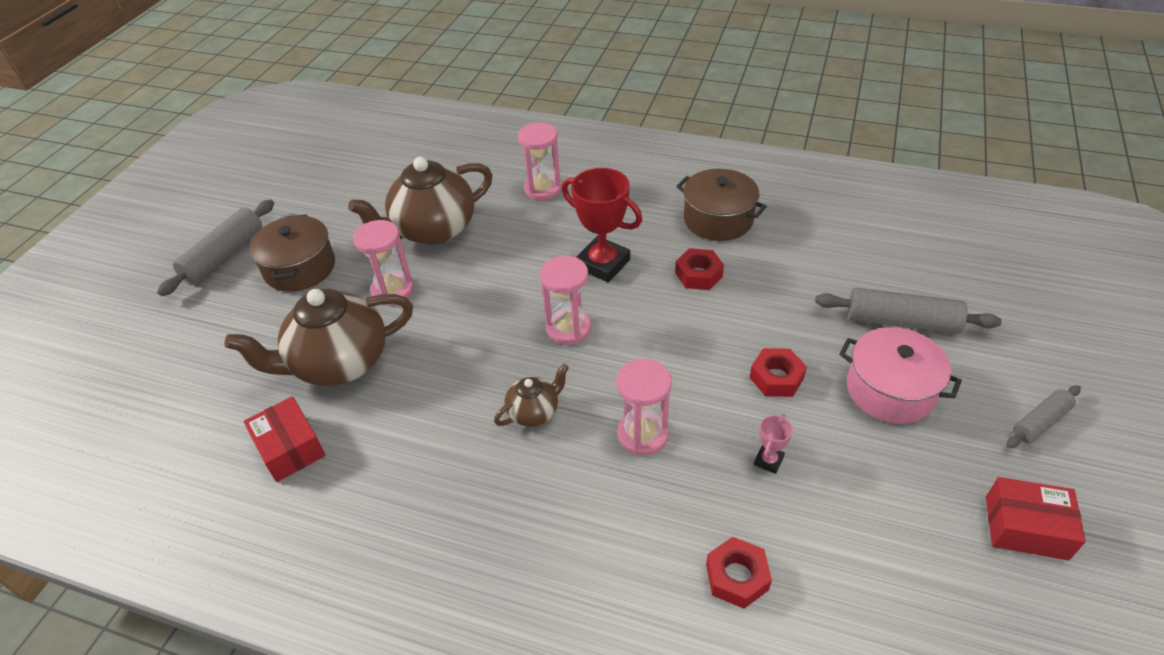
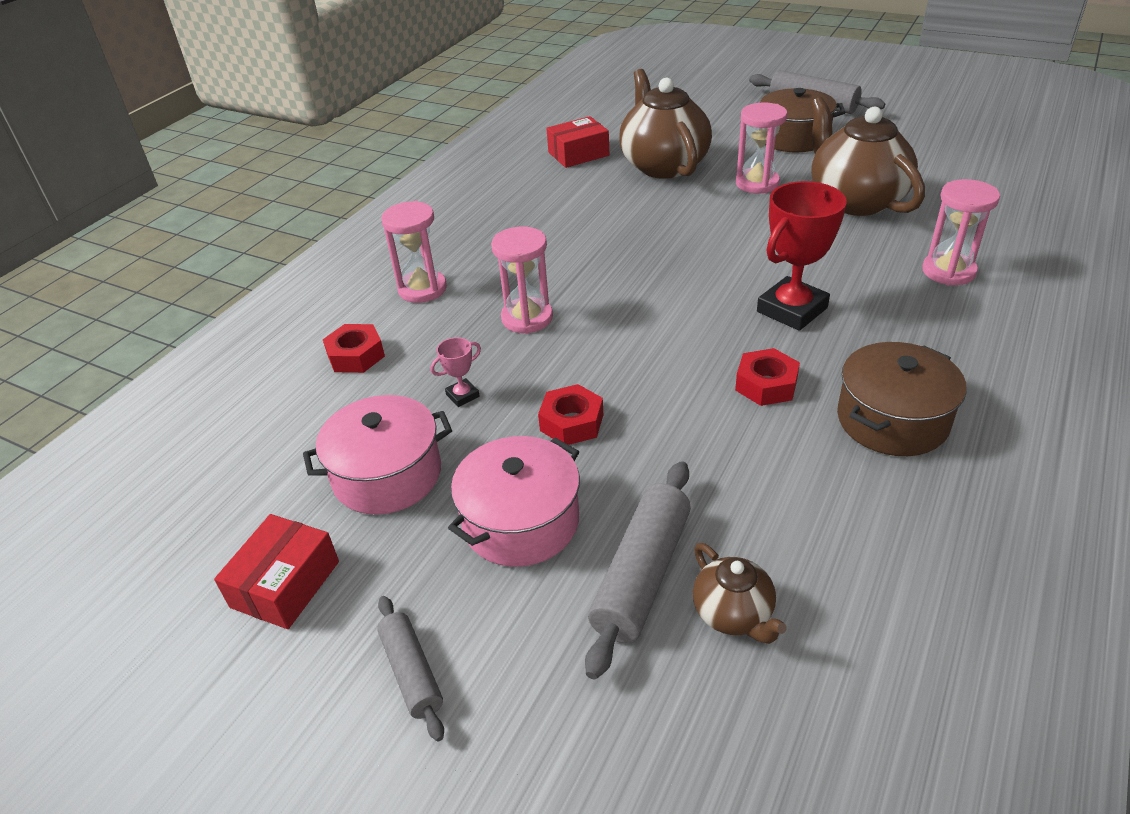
camera: 100 degrees right, 5 degrees down
(534, 412) = (576, 259): brown teapot -> brown teapot (733, 614)
(568, 328) = (684, 281): pink hourglass -> pink hourglass (422, 289)
(768, 461) = (462, 395): pink trophy -> pink trophy turned 75 degrees counterclockwise
(885, 491) = (387, 475): none -> pink pot

